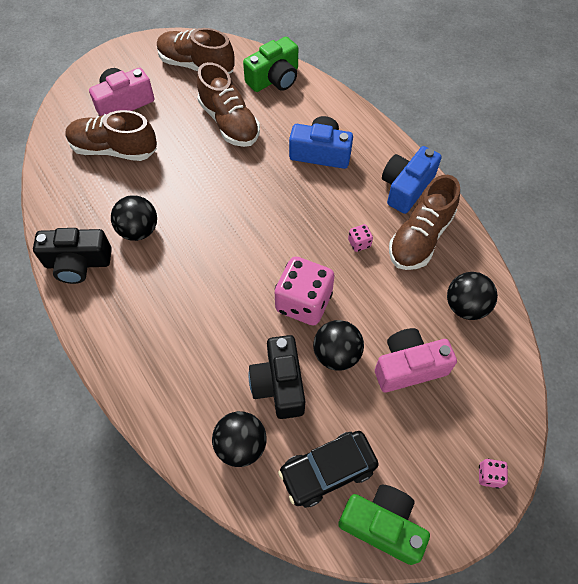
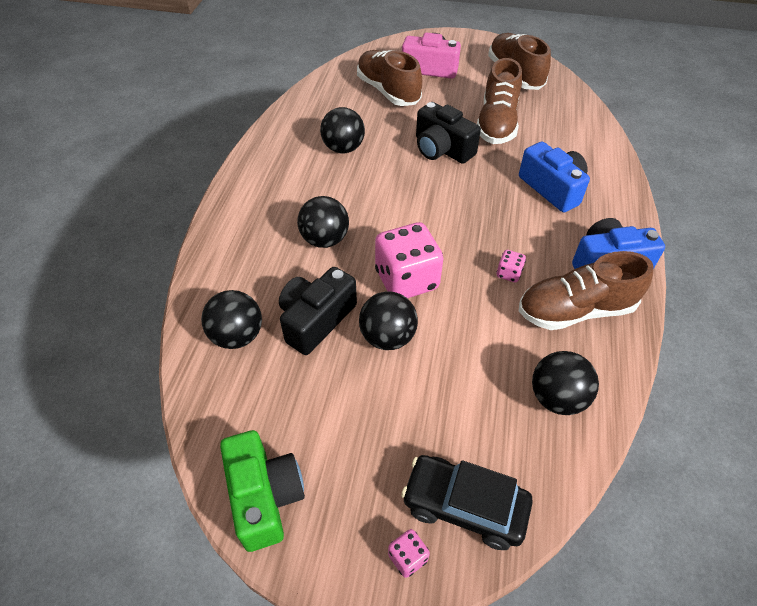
camera: 45 degrees right, 10 degrees down
(78, 263) = (280, 141): black camera -> black camera (442, 149)
(215, 319) = (325, 239): none -> black ball
(274, 79) = (572, 116): green camera -> none
(327, 471) = (274, 413): black car -> black car (464, 506)
(408, 367) = (439, 399): pink camera -> none

